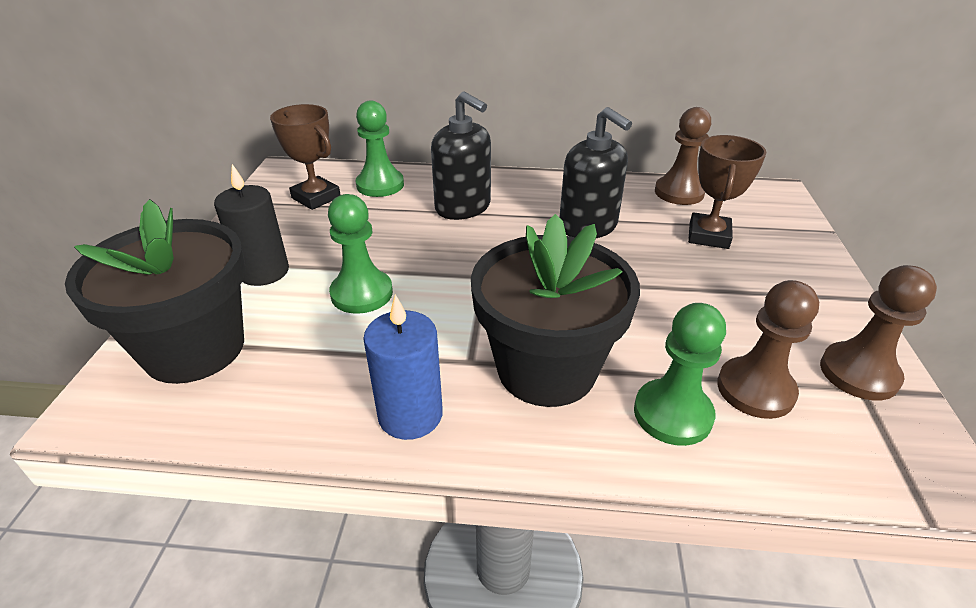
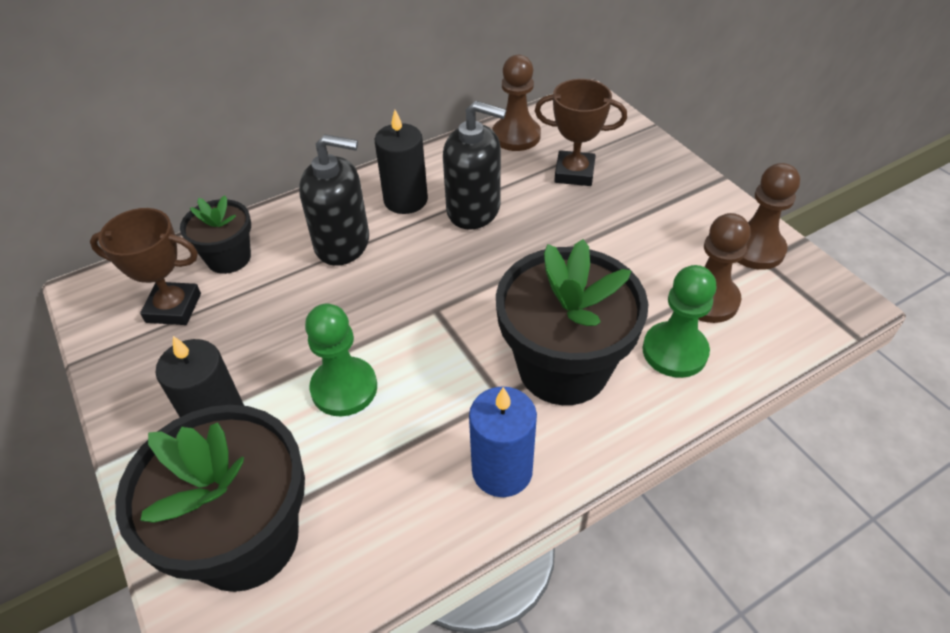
camera: 35 degrees left, 10 degrees up
(380, 185) = (229, 258): green pawn -> black flower pot
(539, 199) = (405, 200): none -> black candle
(708, 236) = (574, 173): brown trophy -> brown trophy turned 60 degrees counterclockwise

